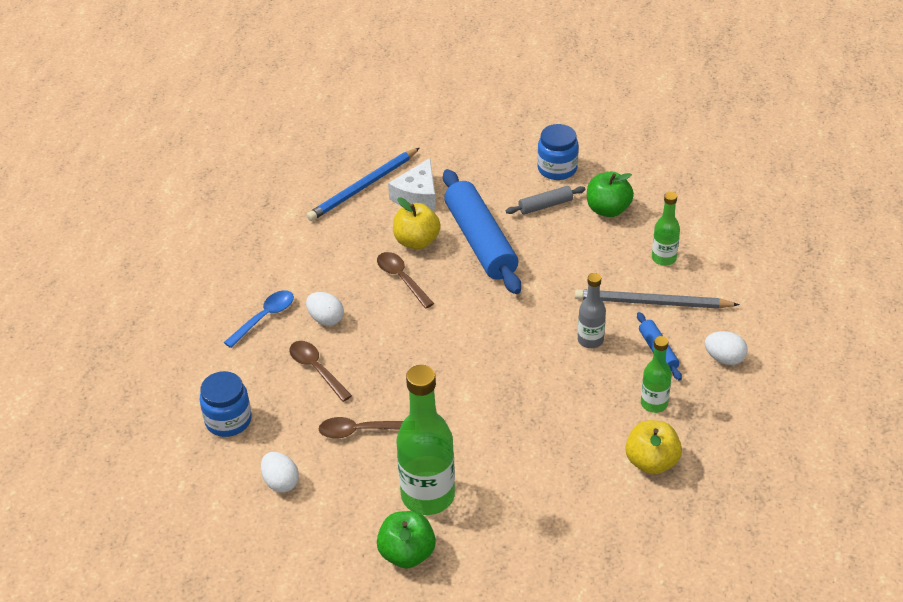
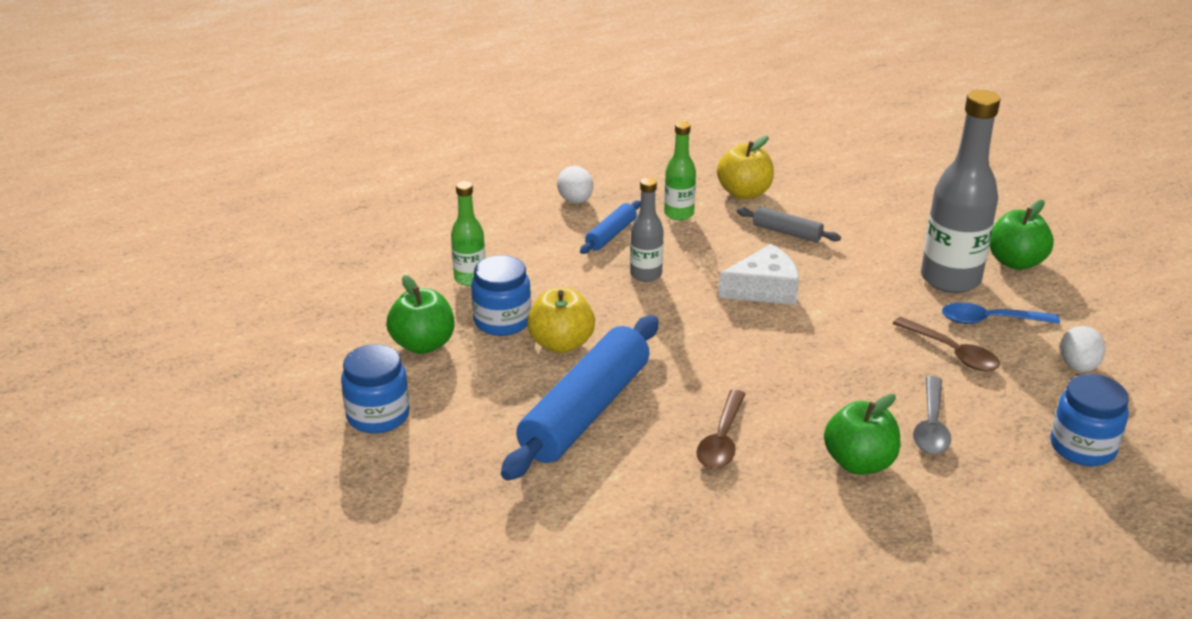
camera: 130 degrees left, 10 degrees down
(264, 318) = (928, 516): blue spoon -> blue spoon (990, 320)
(316, 369) = (931, 425): brown spoon -> grey spoon
(326, 319) = (859, 463): white egg -> green apple
(363, 187) = (598, 576): blue pencil -> none
(416, 241) = (645, 463): yellow apple -> yellow apple (561, 344)
(417, 196) = (558, 510): white cheese -> white cheese (764, 289)
(428, 496) = (950, 279): green bottle -> grey bottle
(545, 205) = (463, 392): grey rolling pin -> grey rolling pin (787, 232)
(600, 250) = (502, 321): none -> blue jar
(652, 303) = (548, 261): grey pencil -> none

